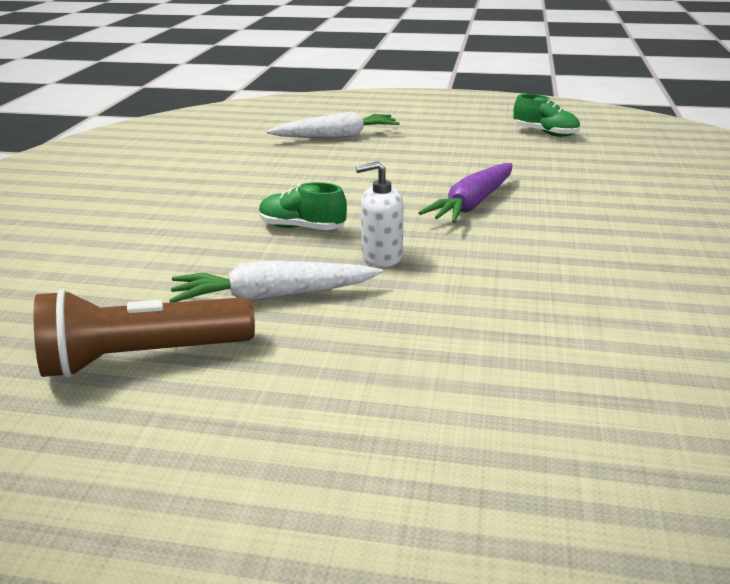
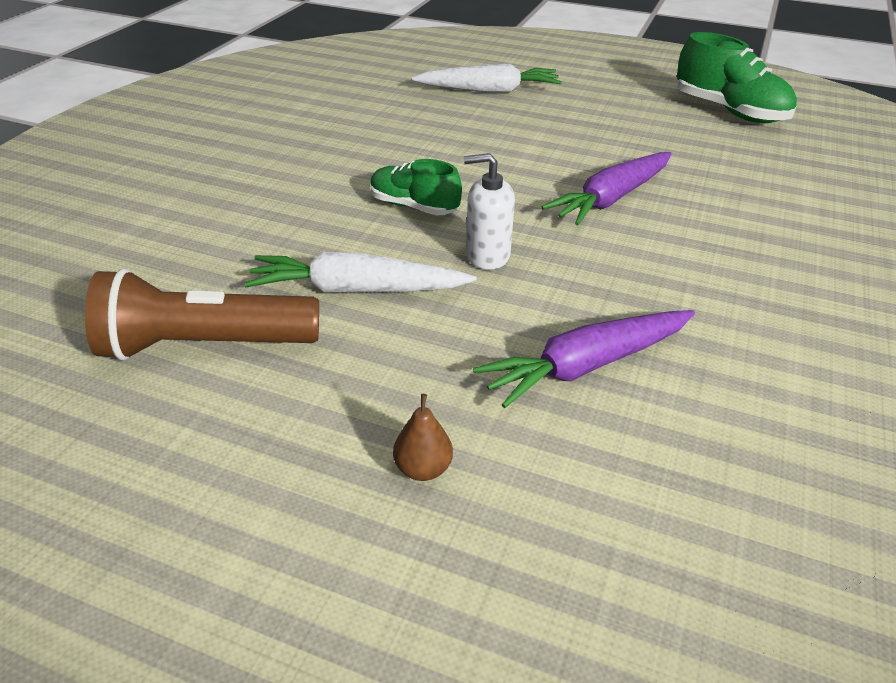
camera: 10 degrees right, 10 degrees up
(386, 426) = (423, 469): none -> brown pear
(500, 327) = (587, 366): none -> purple carrot
(545, 133) = (730, 112): green shoe -> green shoe, size x1.57

